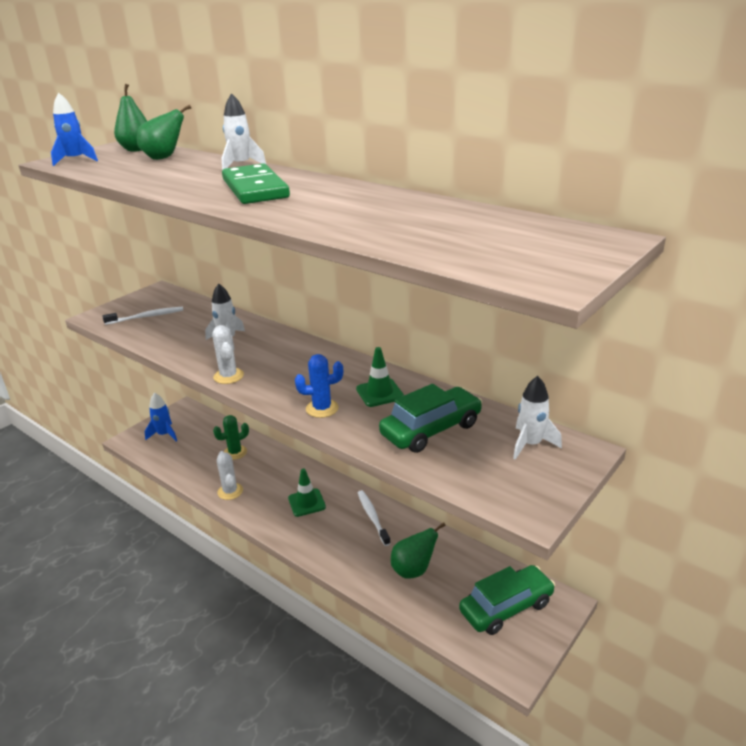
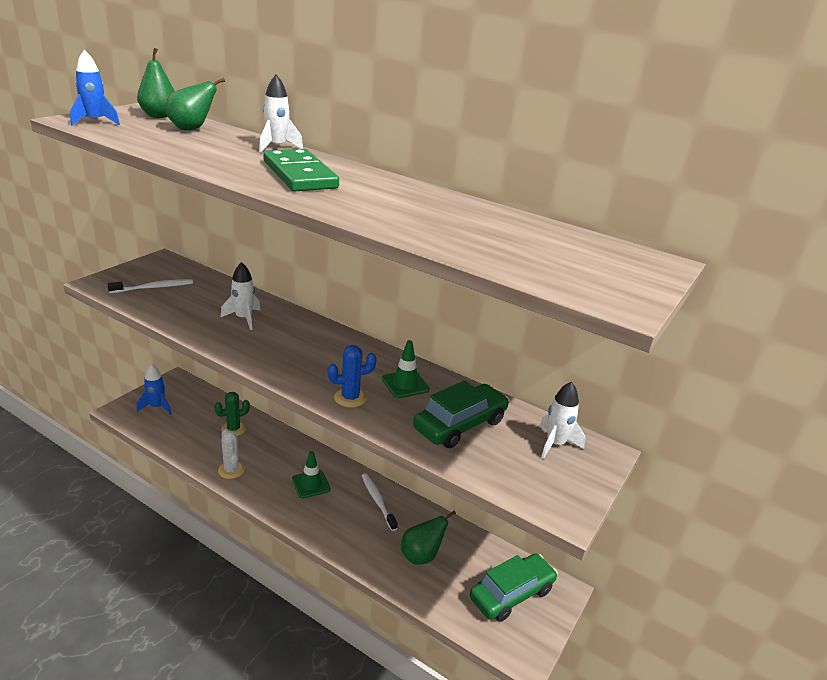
camera: 10 degrees left, 0 degrees up
(228, 376) = (250, 358): white cactus -> none

